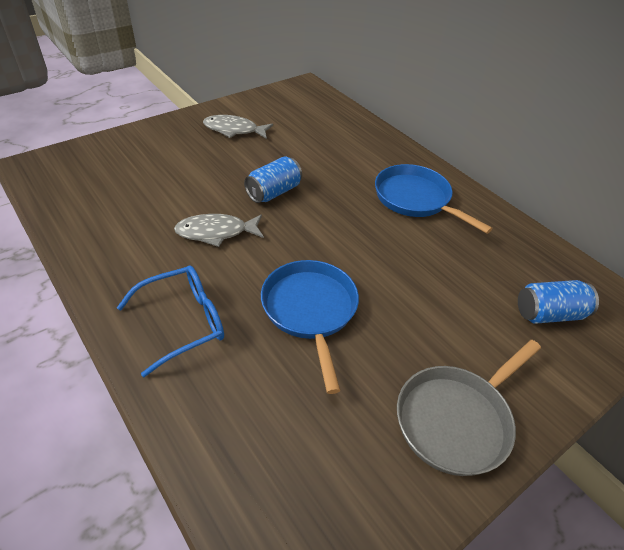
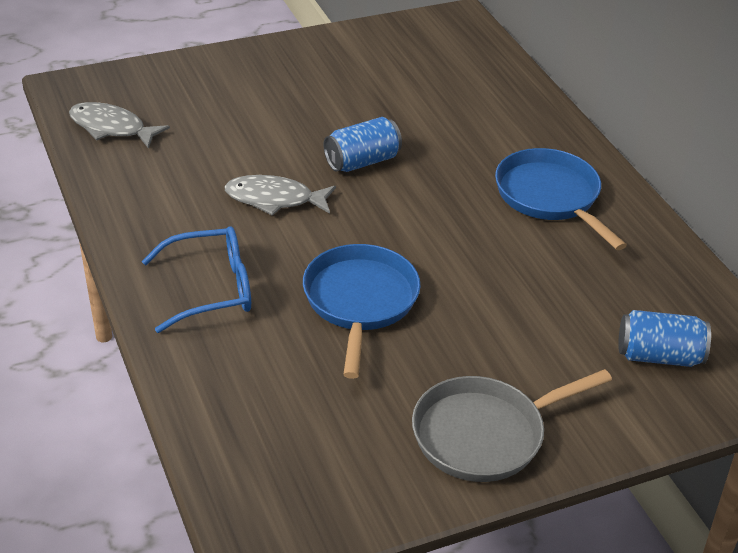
camera: 15 degrees right, 5 degrees down
(234, 130) = (335, 72): grey fish -> grey fish (111, 128)

